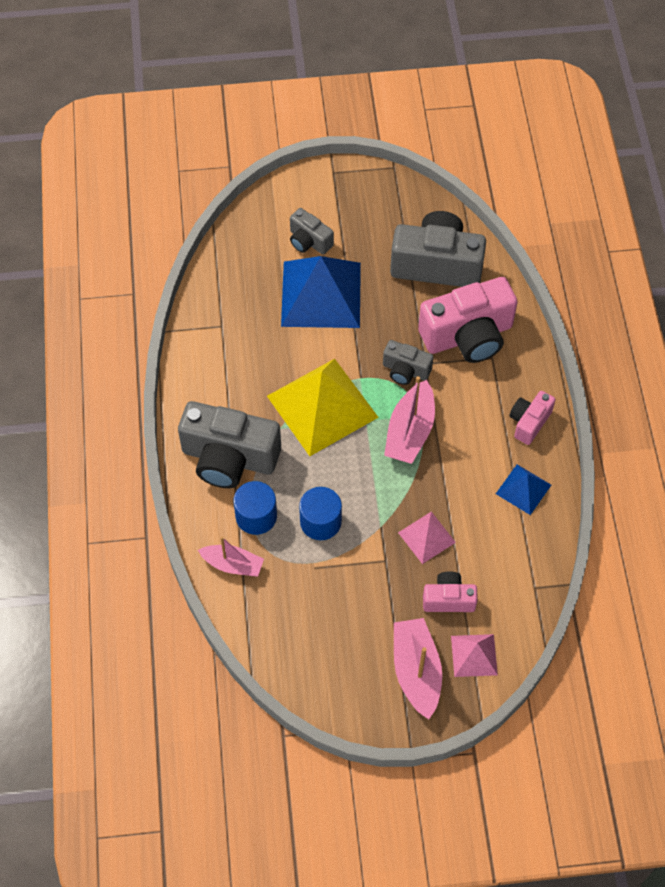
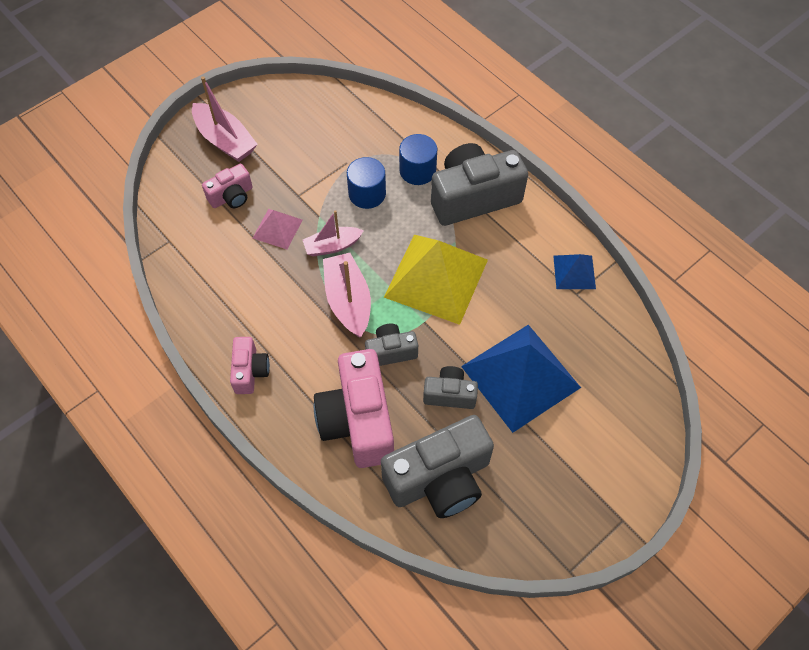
camera: 145 degrees right, 0 degrees up
(233, 565) = (406, 132): pink boat -> pink boat (332, 246)
(309, 241) = (577, 424): grey camera -> grey camera (449, 394)
(468, 336) = (358, 421): pink camera -> pink camera turned 45 degrees counterclockwise
(474, 655) = (189, 171): pink pyramid -> none
(523, 489) = (221, 310): blue pyramid -> blue pyramid (574, 272)

